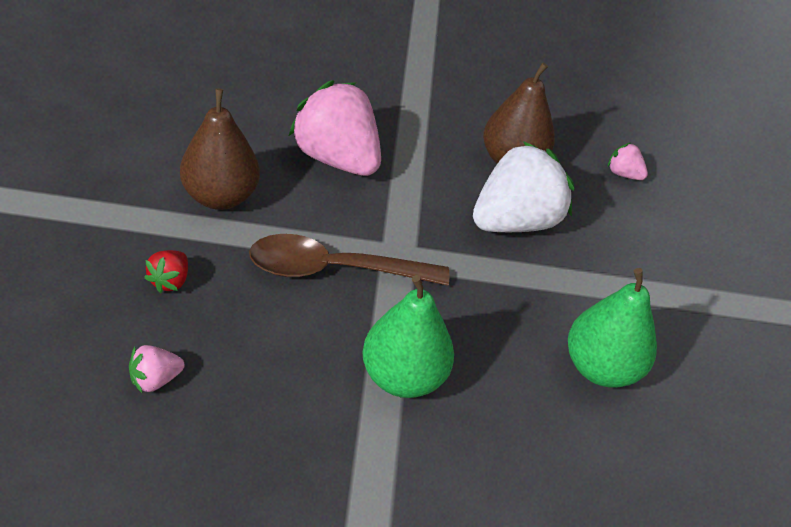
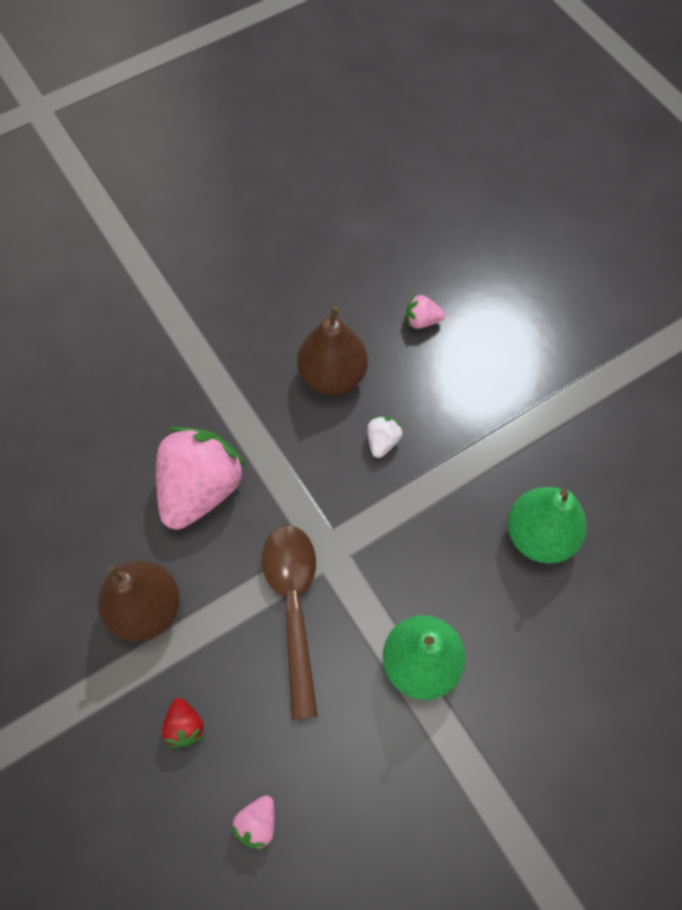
camera: 30 degrees left, 20 degrees up
(334, 270) = (293, 606): brown spoon -> brown spoon turned 120 degrees clockwise
(337, 159) = (200, 489): pink strawberry -> pink strawberry turned 105 degrees clockwise
(514, 222) = (382, 441): white strawberry -> white strawberry, size x0.43

